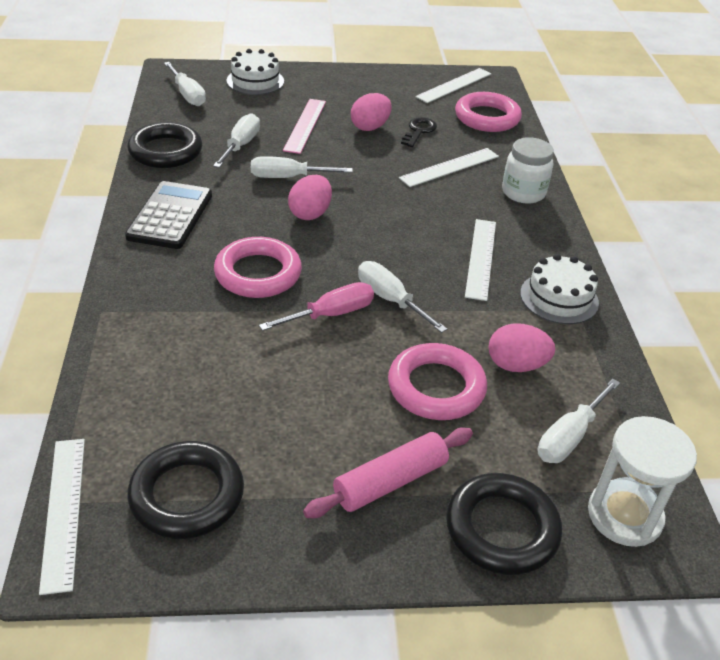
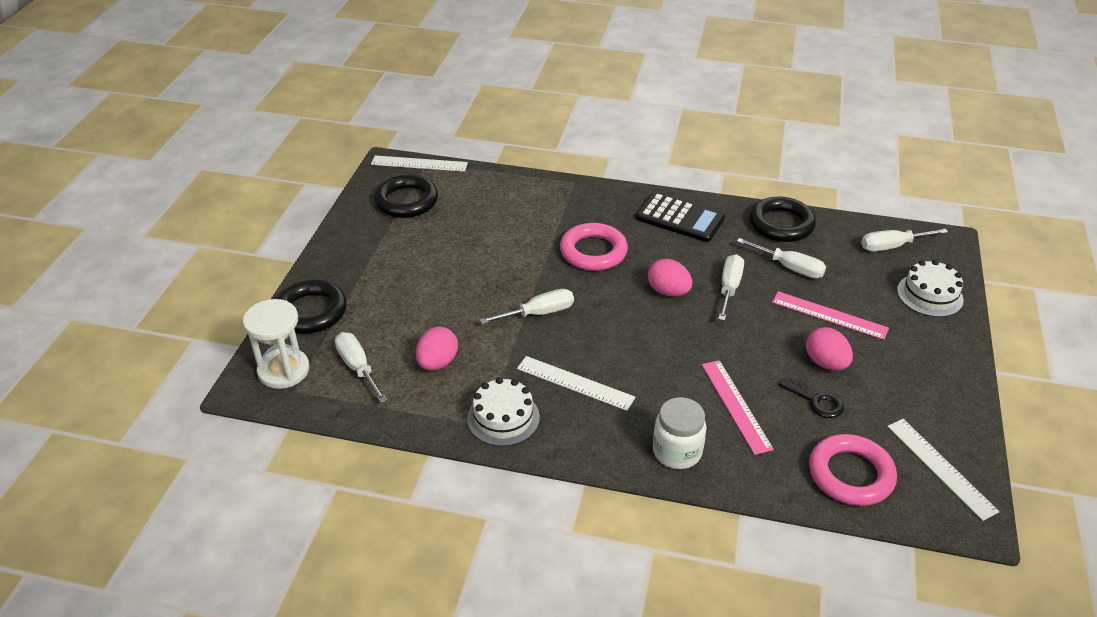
camera: 110 degrees right, 0 degrees up
(331, 314) = (533, 279): pink screwdriver -> none
(390, 481) = (371, 275): pink rolling pin -> none
(436, 387) = (436, 314): pink ring -> none
(449, 167) = (736, 405): white ruler -> pink ruler

